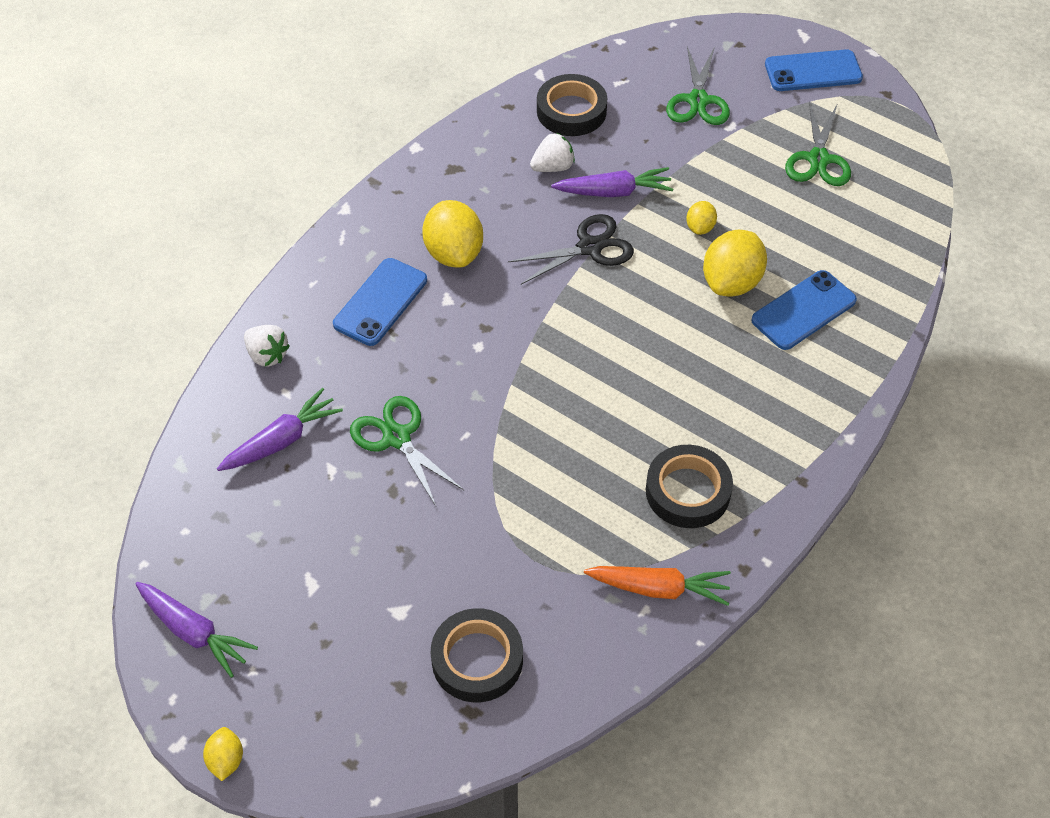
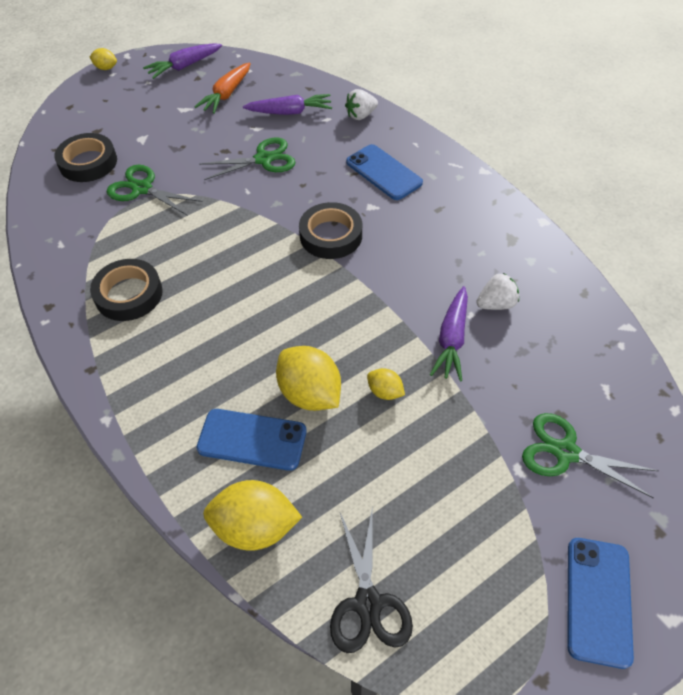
camera: 110 degrees right, 0 degrees up
(282, 440) = (290, 112): purple carrot -> purple carrot turned 75 degrees counterclockwise
(454, 253) = (416, 219): yellow lemon -> yellow lemon (255, 527)
(553, 167) = (496, 304): white strawberry -> white strawberry turned 105 degrees counterclockwise
(571, 111) = (569, 337): black tape -> black tape (331, 235)
(589, 247) = (391, 303): black scissors -> black scissors (367, 603)
(659, 589) = (69, 255): orange carrot -> orange carrot (226, 94)
(803, 310) = (252, 440): blue phone -> blue phone turned 60 degrees counterclockwise
(818, 159) = (446, 540): green scissors -> green scissors (142, 188)

